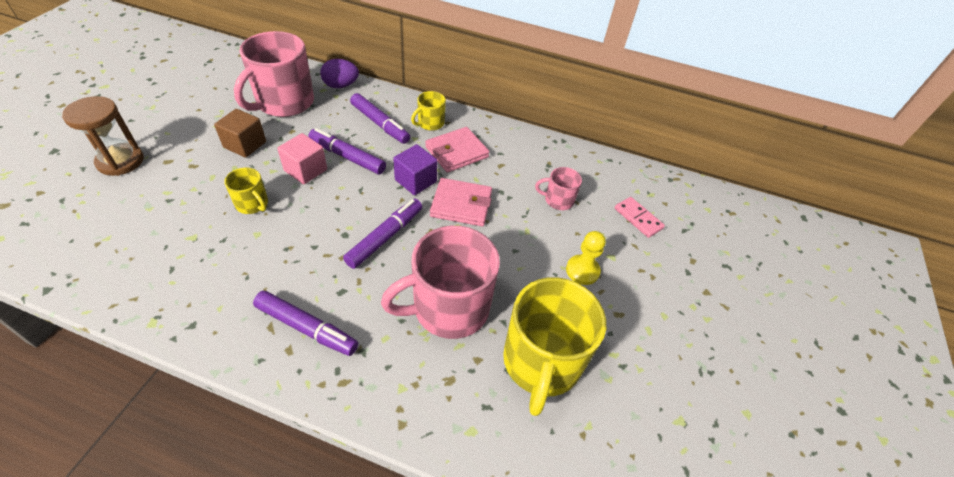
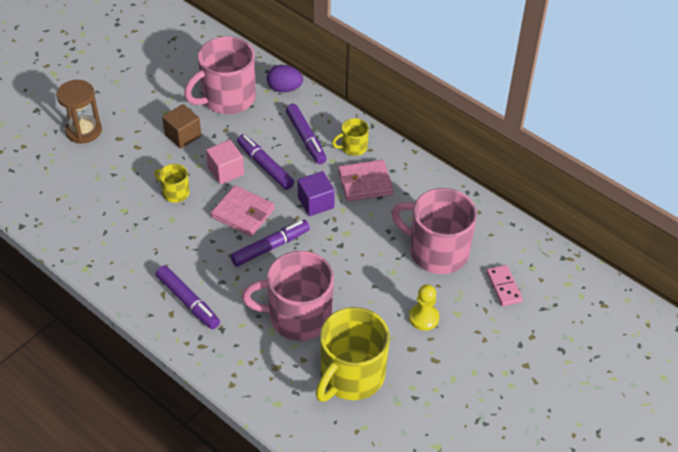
camera: 25 degrees right, 0 degrees up
(252, 204) = (175, 193): yellow mug -> yellow mug turned 150 degrees clockwise
(461, 205) = (346, 234): pink wallet -> pink wallet (243, 213)
(558, 200) = (437, 251): pink mug -> pink mug, size x2.11

